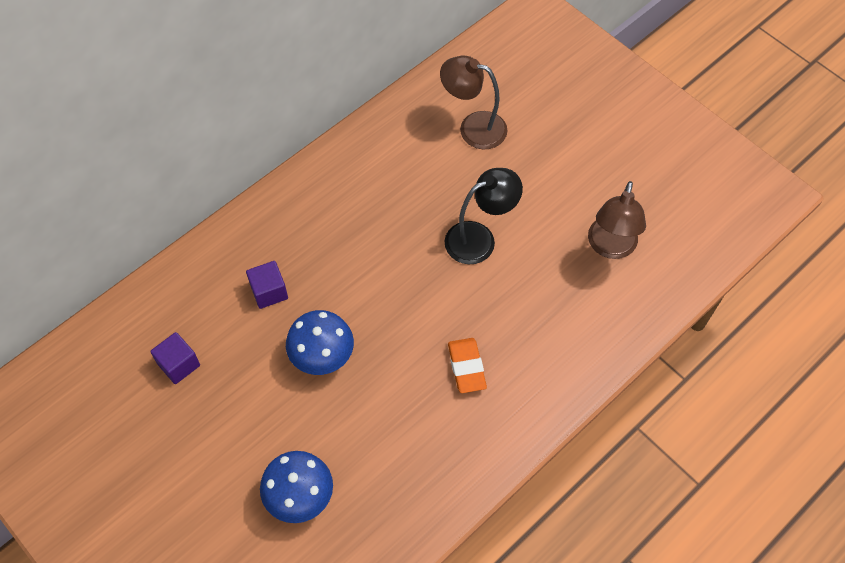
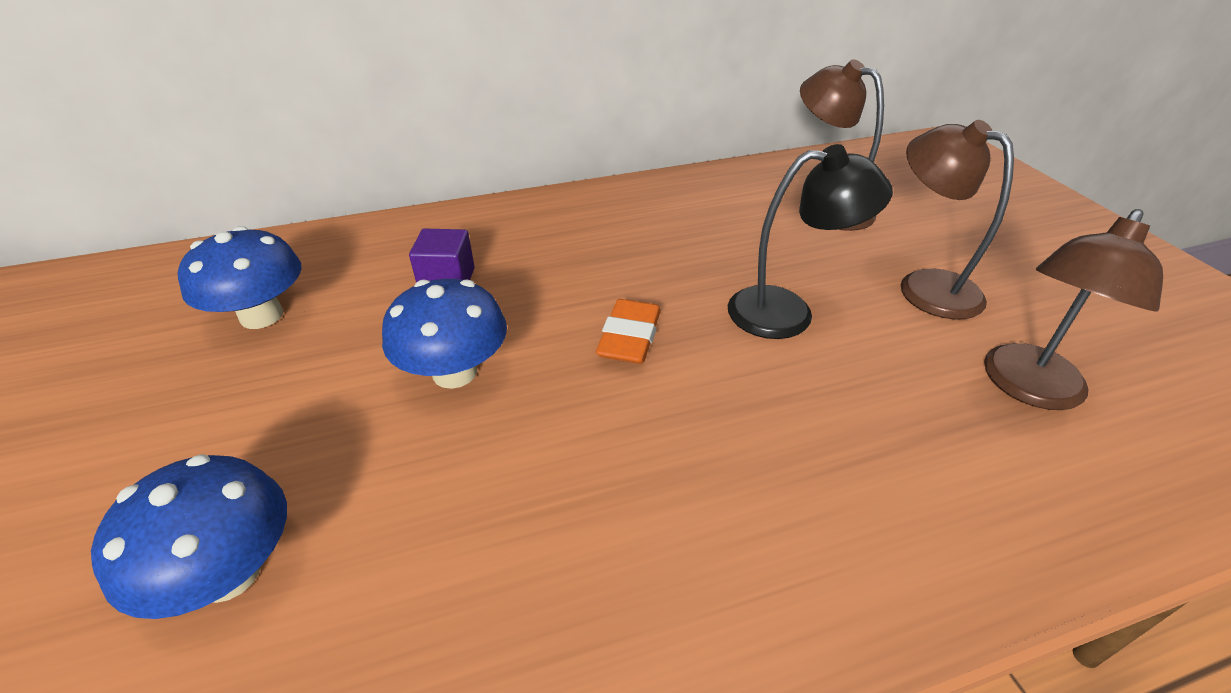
camera: 25 degrees right, 20 degrees down
(179, 364) = (261, 316): purple cube -> blue mushroom
(466, 367) = (682, 475): orange eraser -> orange eraser (629, 337)
(548, 185) = (925, 286): none -> brown lamp

